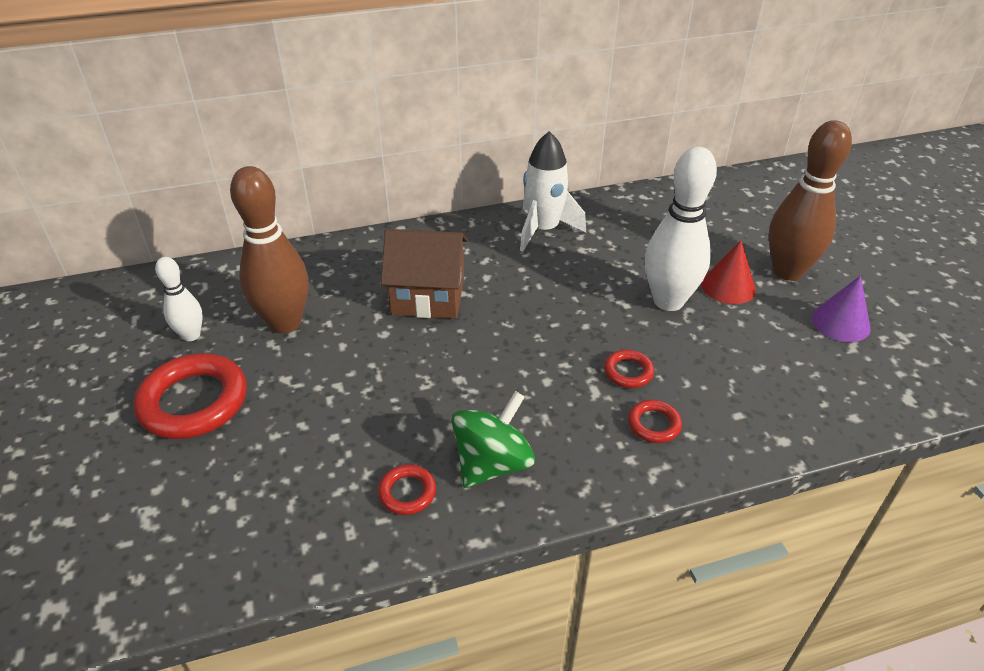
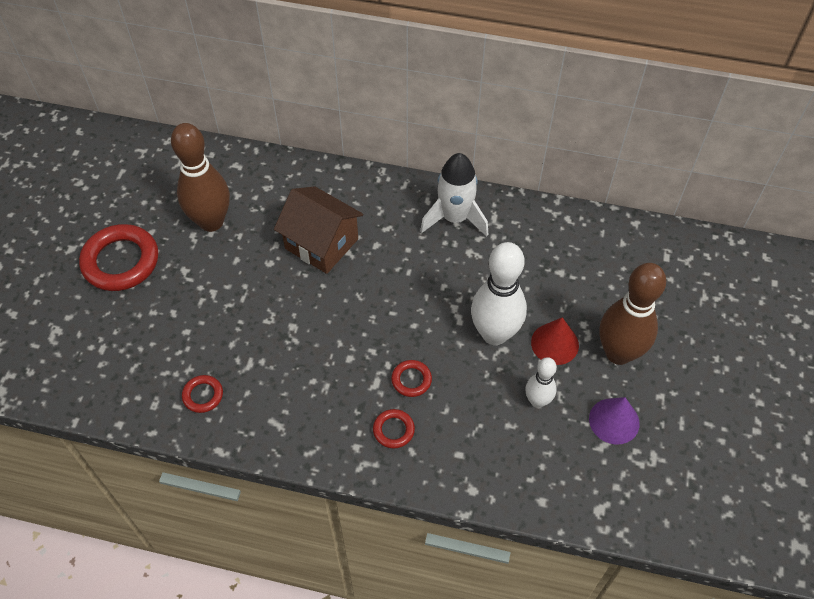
camera: 30 degrees right, 15 degrees up
(191, 335) = (147, 204): white bowling pin -> white bowling pin (537, 401)
(492, 463) = (267, 402): green spinning top -> none

